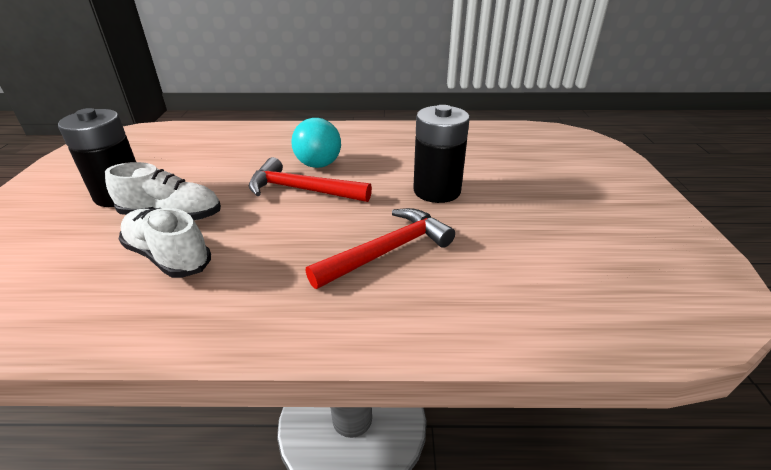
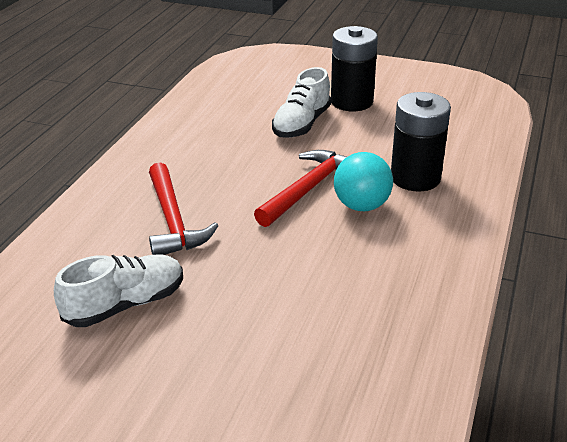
camera: 110 degrees right, 0 degrees up
(168, 256) = (242, 124): white shoe -> white shoe (126, 304)
(437, 190) = (253, 279): black battery -> black battery (415, 178)

